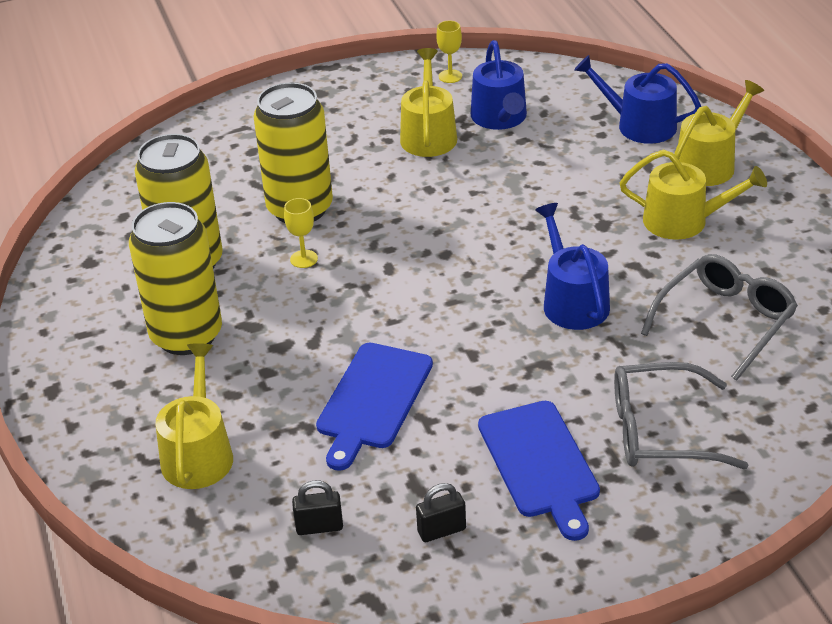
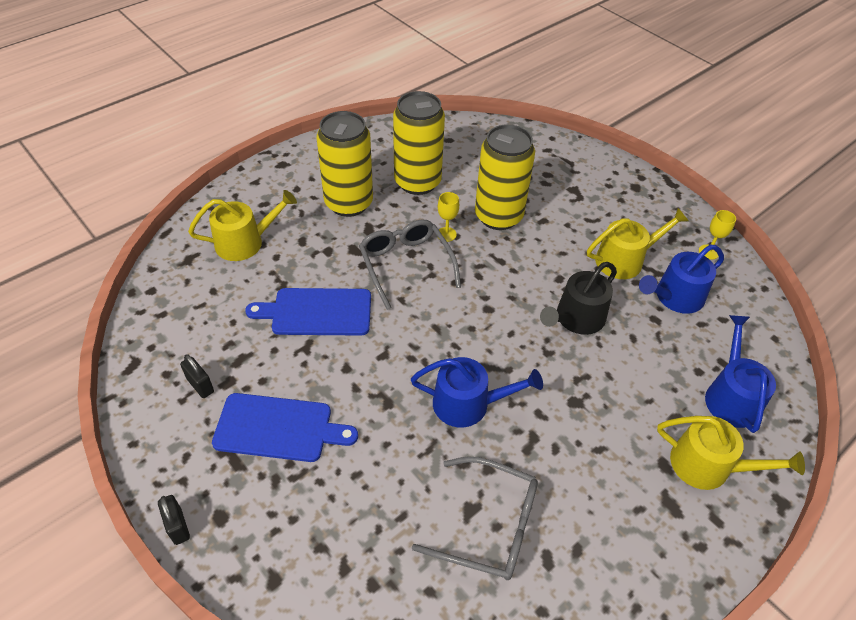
camera: 65 degrees right, 10 degrees up
(319, 527) = (193, 319): black padlock -> black padlock (178, 526)
(494, 193) = (576, 318): none -> black watering can
(540, 463) = (278, 428): blue cutting board -> blue cutting board turned 135 degrees counterclockwise
(572, 301) = (468, 404): blue watering can -> blue watering can turned 45 degrees clockwise
(661, 431) = (335, 503): grey glasses -> grey glasses (406, 265)
(683, 221) = (612, 462): yellow watering can -> none

